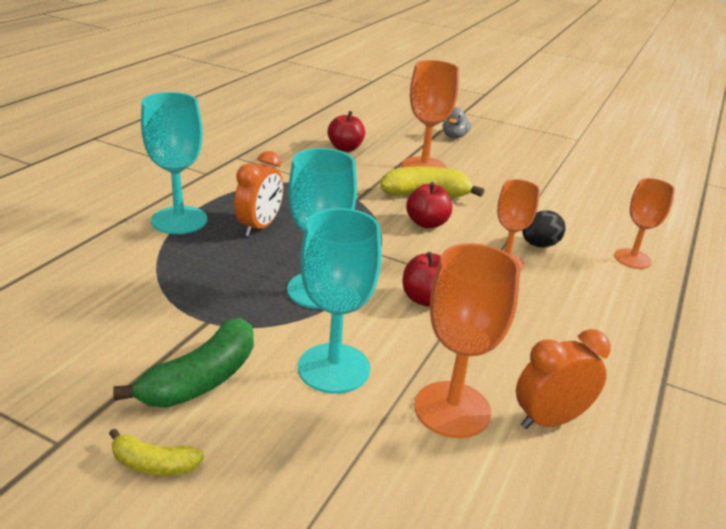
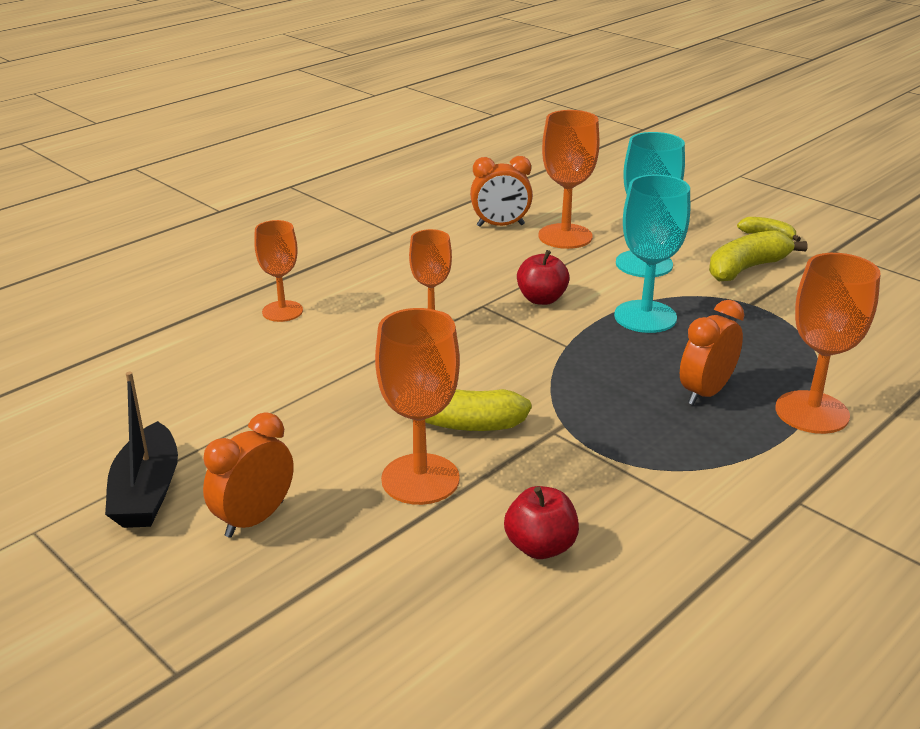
camera: 160 degrees left, 0 degrees up
(179, 220) = (812, 412): turquoise goblet -> orange goblet
(201, 379) = (747, 268): green banana -> yellow banana
(427, 223) = (487, 376): red apple -> none
(454, 136) = (290, 566): grey duck -> none
(489, 148) = (254, 519): none -> orange clock
(539, 245) = (371, 336): black egg -> none
(552, 153) = (147, 492): none -> black boat

